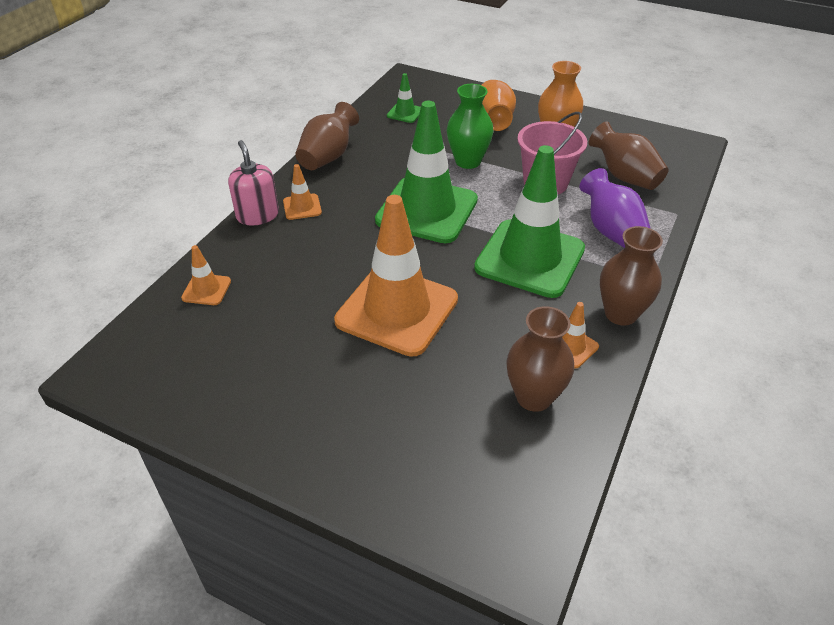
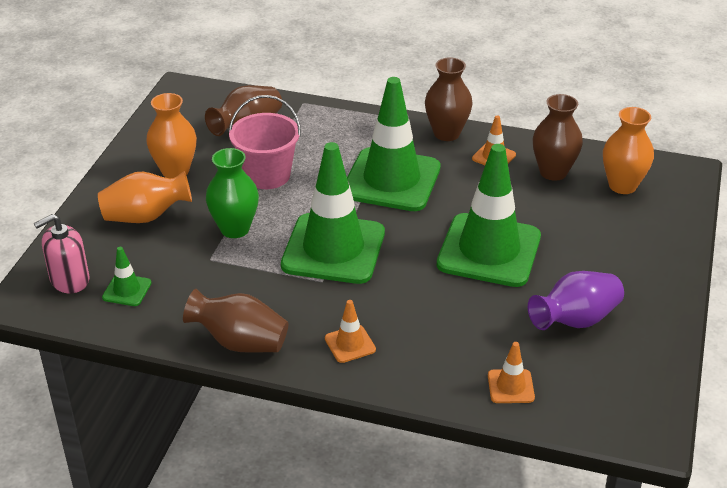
camera: 100 degrees left, 5 degrees down
(257, 215) = (375, 378): pink soap dispenser -> pink soap dispenser (69, 280)
(397, 310) = (489, 250): orange traffic cone -> green traffic cone
(496, 465) = (622, 185): none -> orange vase
(611, 231) = (338, 137): purple vase -> purple vase (575, 320)

